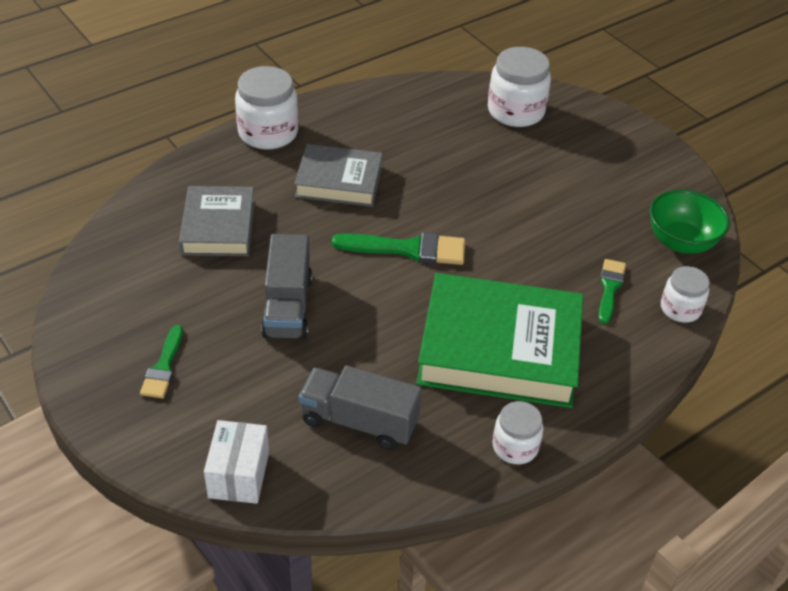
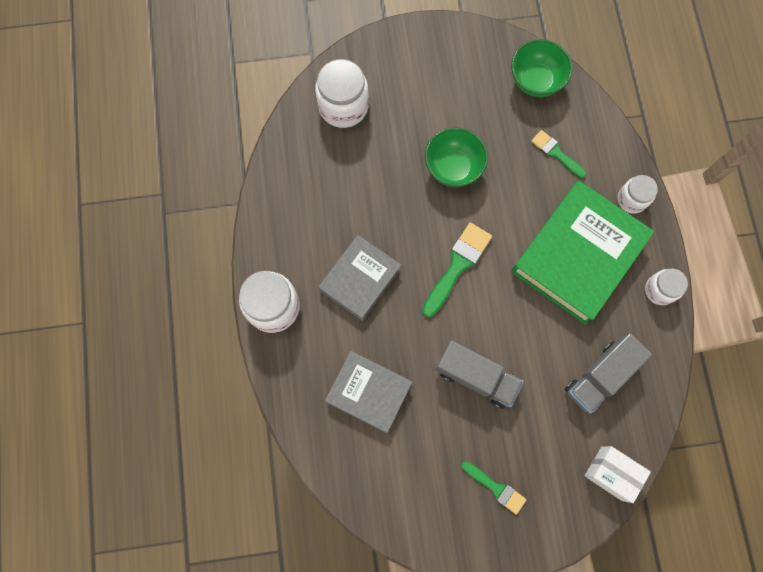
camera: 60 degrees left, 30 degrees up
(518, 210) = (453, 168): none -> green bowl
(680, 309) = (593, 121): white jar -> white jar (631, 199)

